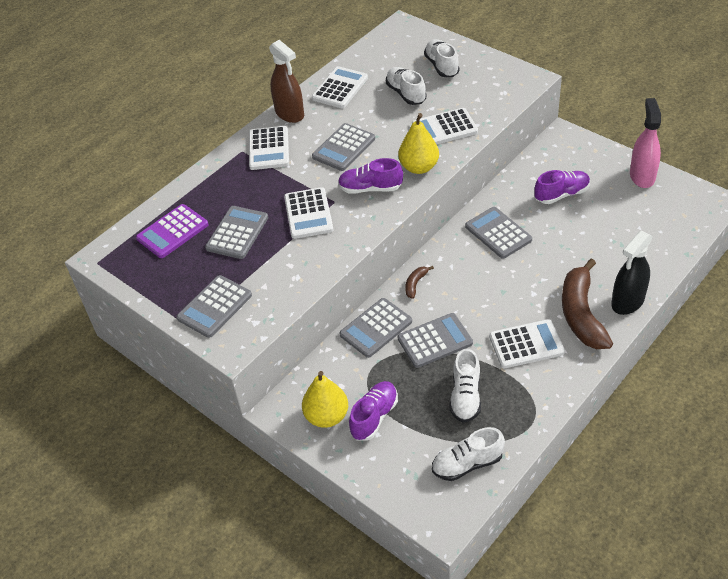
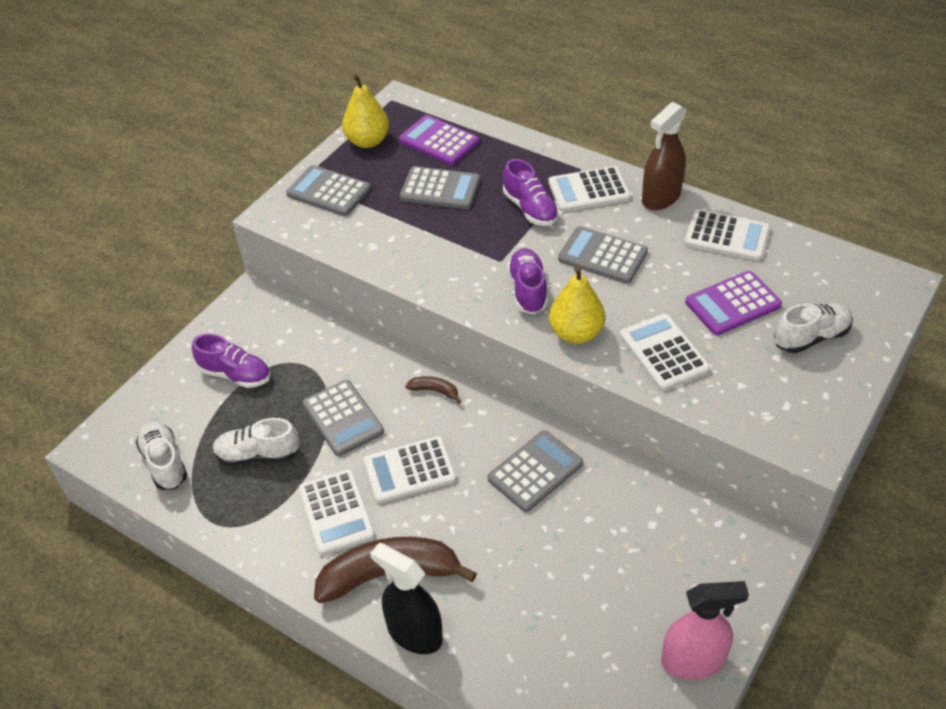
camera: 80 degrees right, 0 degrees up
(308, 214) = (476, 241): white calculator -> white calculator (409, 470)
(327, 416) = (239, 335): yellow pear -> yellow pear (367, 141)
(376, 328) = (362, 361): grey calculator -> none
(406, 93) = (733, 304): white shoe -> purple calculator
(561, 194) = (628, 546): purple shoe -> purple shoe (530, 209)

